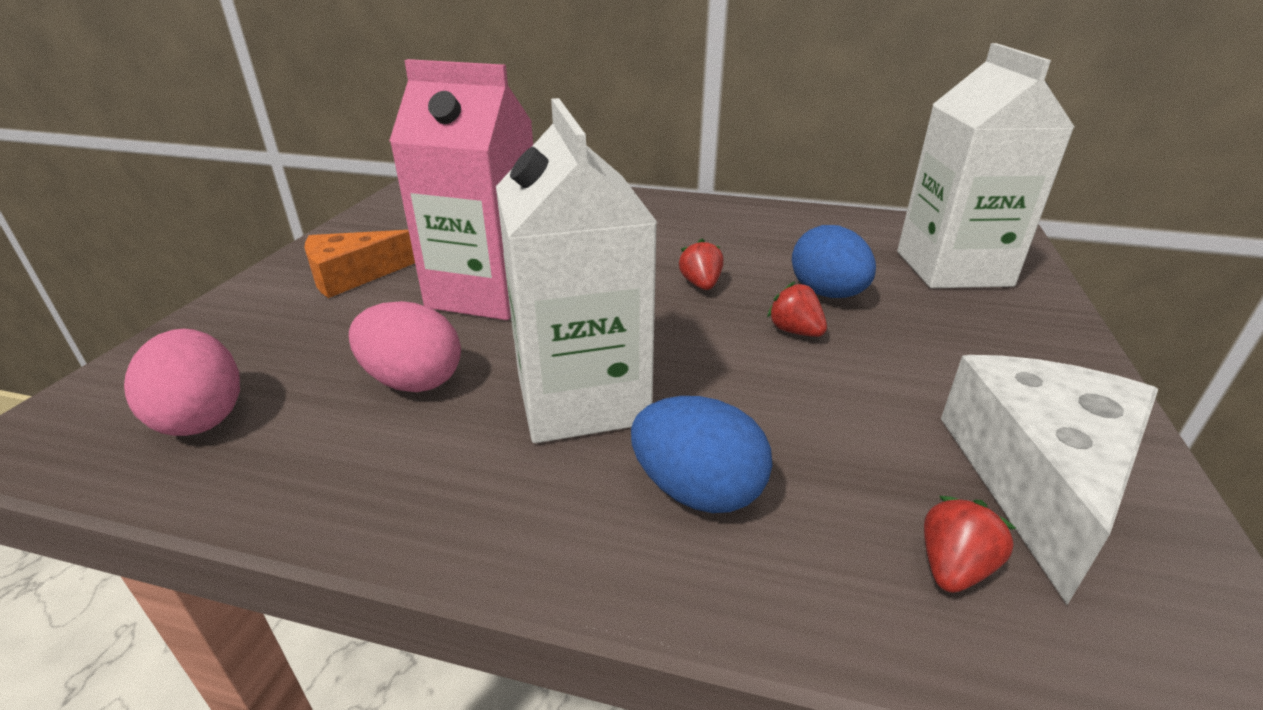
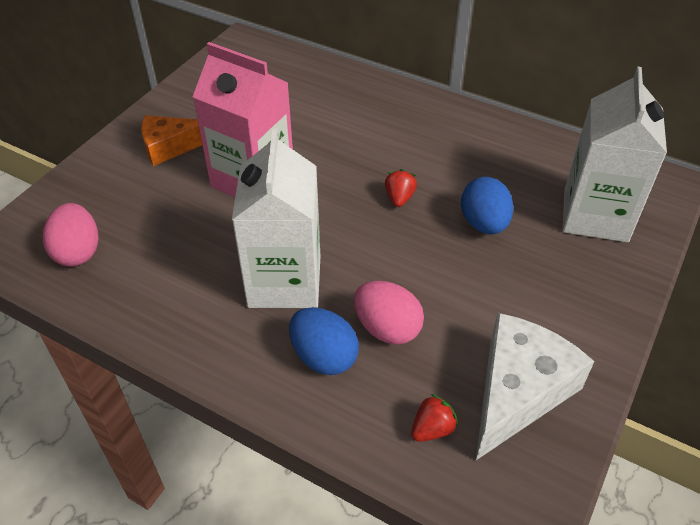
camera: 15 degrees right, 15 degrees up
(413, 381) = (192, 248): pink egg -> pink egg (387, 328)
(795, 331) = (441, 254): red strawberry -> none

